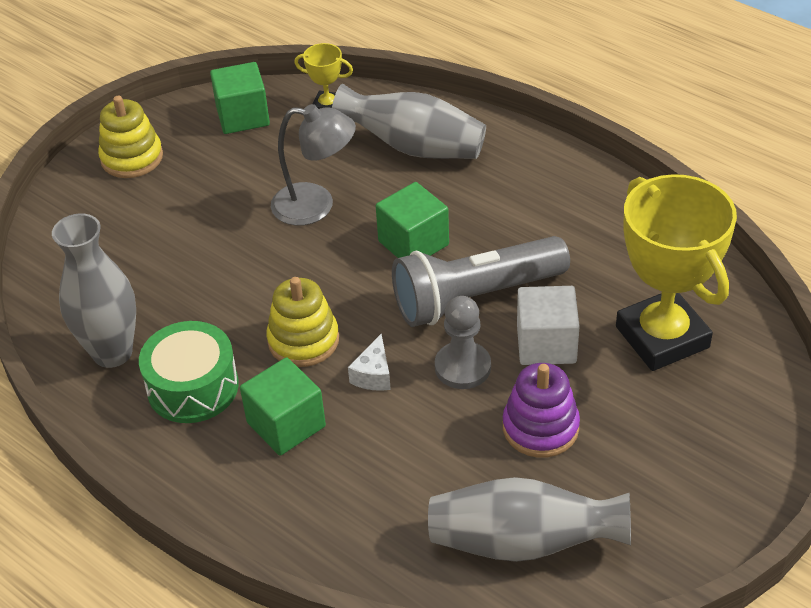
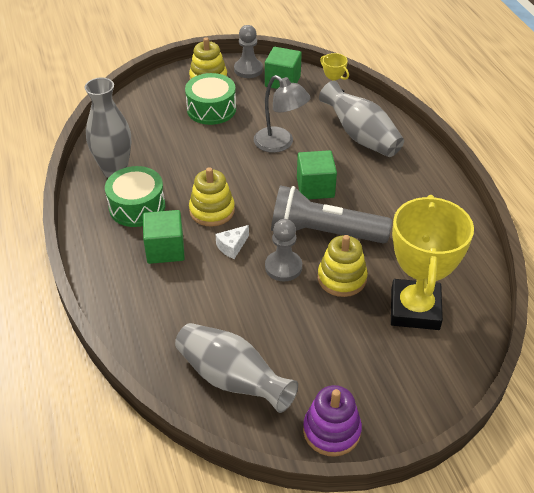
camera: 30 degrees right, 0 degrees up
(175, 200) = (211, 109): none -> green drum
(179, 120) = (248, 69): none -> grey pawn
(540, 427) = (297, 322): purple stacking toy -> purple stacking toy (331, 431)
(546, 344) = (342, 278): white cube -> yellow stacking toy

